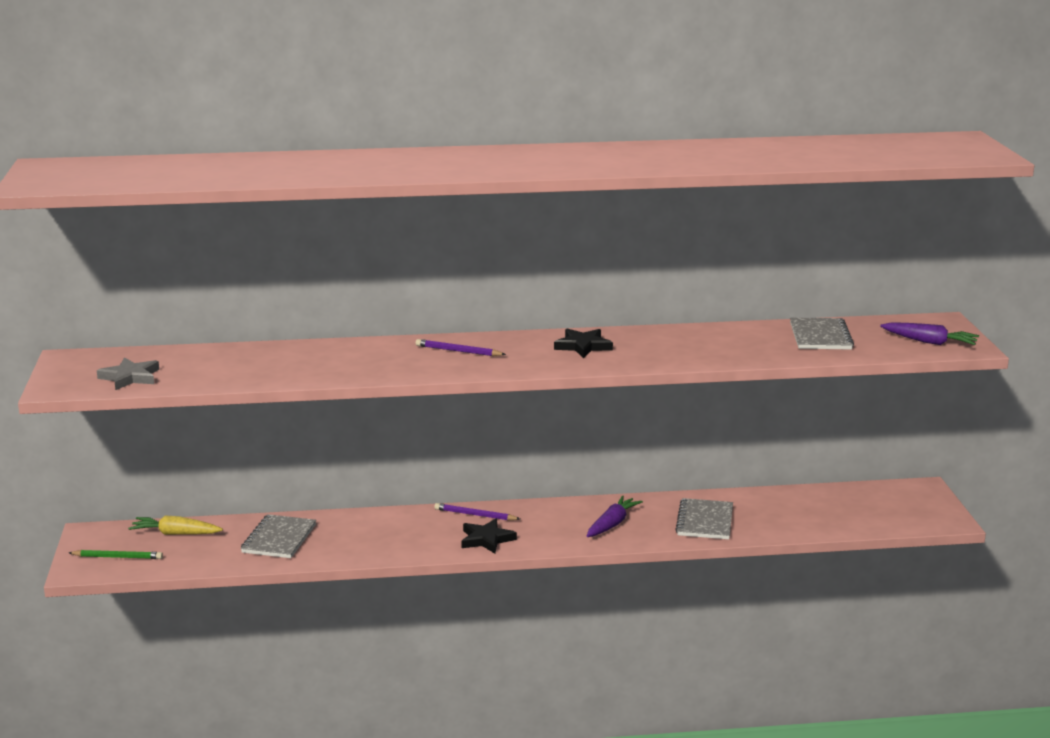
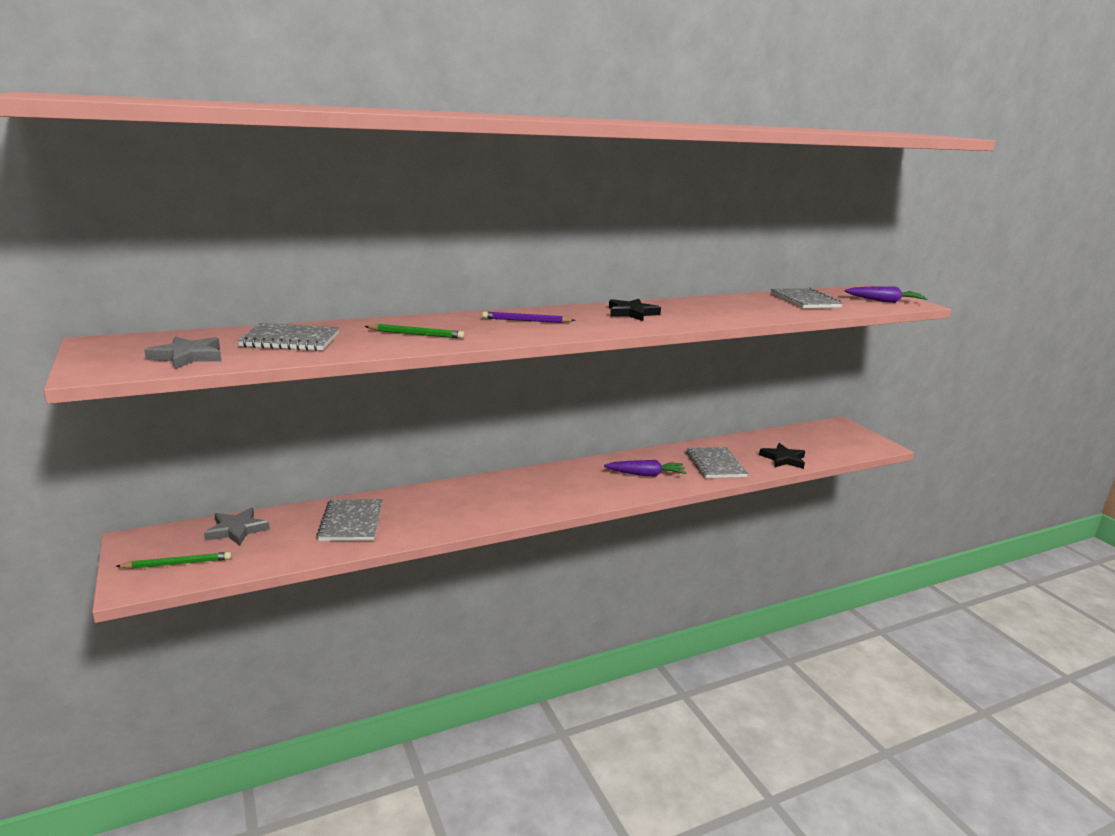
camera: 20 degrees left, 0 degrees up
(175, 534) = (237, 530): yellow carrot -> grey star
(221, 364) = (290, 340): none -> grey notebook
(337, 363) = (416, 334): none -> green pencil
(475, 515) = (525, 479): purple pencil -> none
(486, 539) = (550, 499): black star -> black star (783, 459)
(612, 524) = (646, 474): purple carrot -> purple carrot turned 75 degrees clockwise

